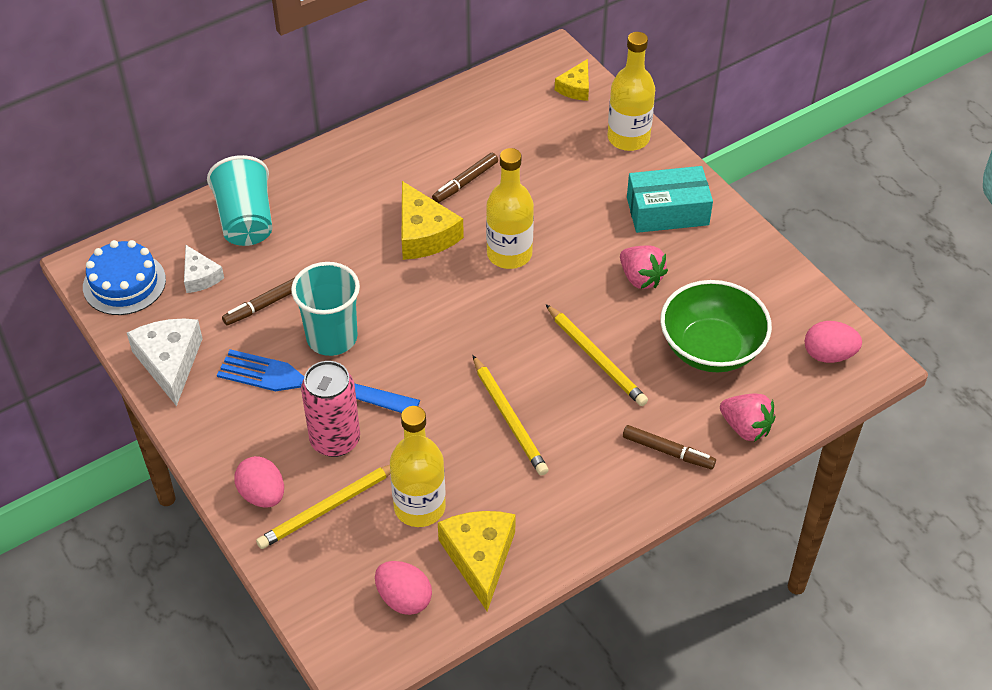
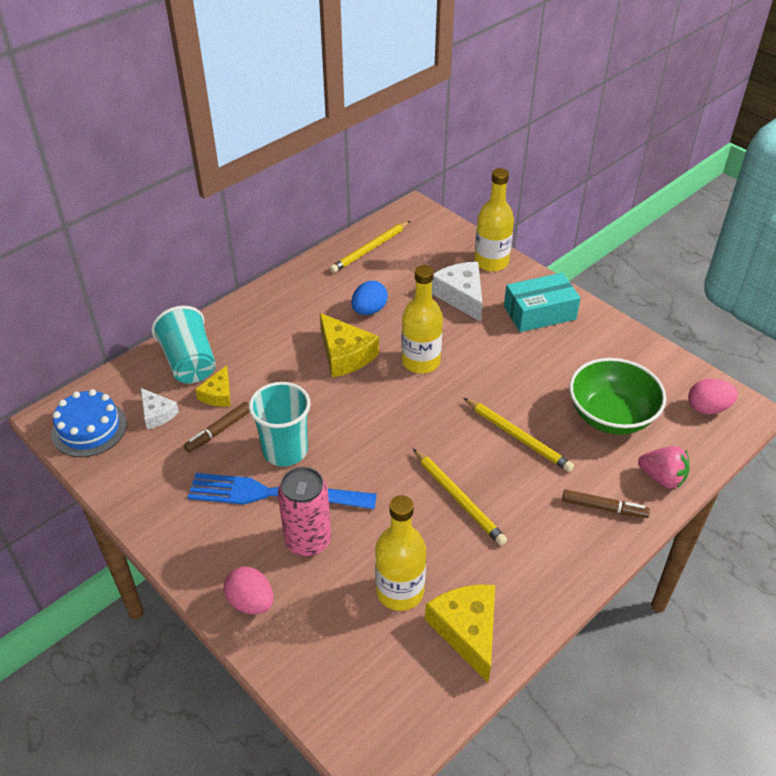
camera: 10 degrees left, 5 degrees down
(170, 362) = (142, 492): white cheese -> white cheese (461, 296)
(329, 507) = (316, 604): yellow pencil -> yellow pencil (370, 249)
(404, 599) = (407, 683): pink egg -> none
(465, 182) = (369, 310): brown marker -> blue egg
(575, 88) = (438, 230): yellow cheese -> yellow cheese (218, 394)
(640, 278) = (535, 367): pink strawberry -> none

